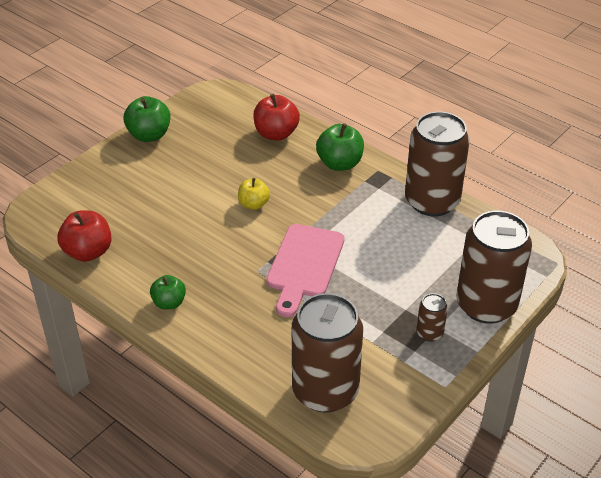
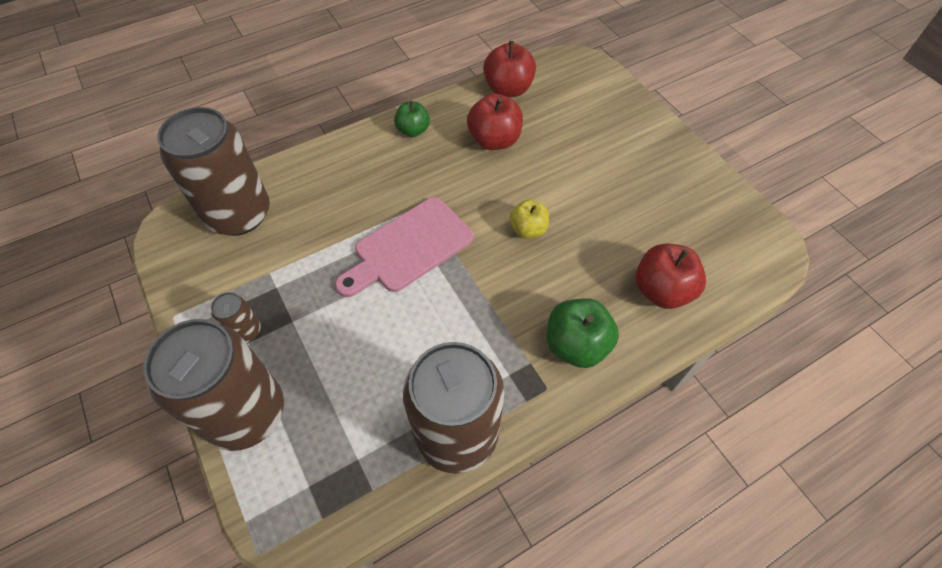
camera: 110 degrees right, 15 degrees up
(149, 135) = (687, 164): green apple -> none
(162, 245) = (494, 140): none -> red apple
(304, 265) = (408, 247): pink cutting board -> pink cutting board turned 75 degrees counterclockwise

